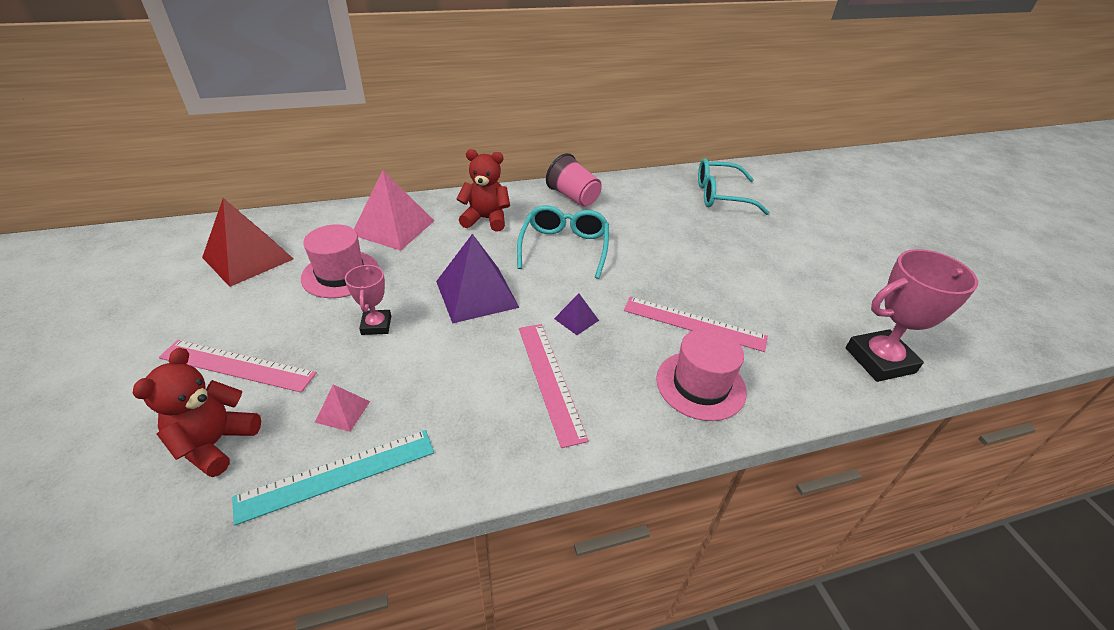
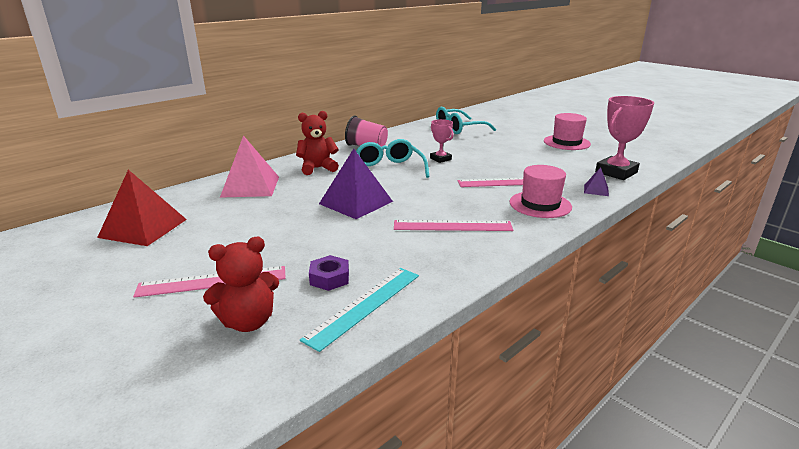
camera: 25 degrees left, 15 degrees down
(215, 443) = (248, 322): red teddy bear -> red teddy bear turned 105 degrees counterclockwise
(340, 274) = (238, 217): pink hat -> pink hat (566, 142)
(343, 411) = (329, 278): pink pyramid -> purple nut
(376, 325) = (301, 234): pink trophy -> pink trophy (440, 159)
(550, 380) = (452, 226): pink ruler -> pink ruler turned 45 degrees counterclockwise
(576, 319) = (436, 197): purple pyramid -> purple pyramid (596, 190)

